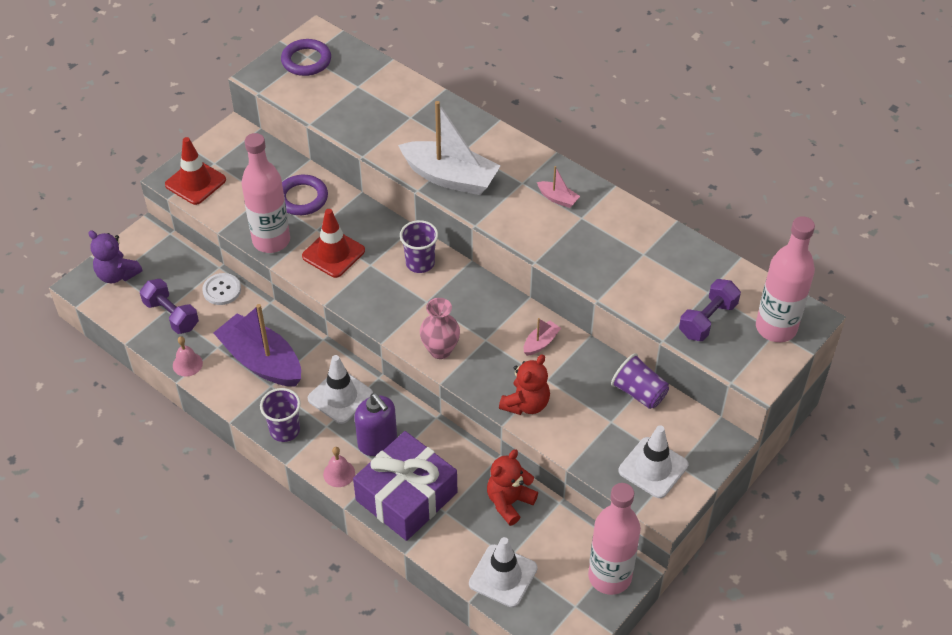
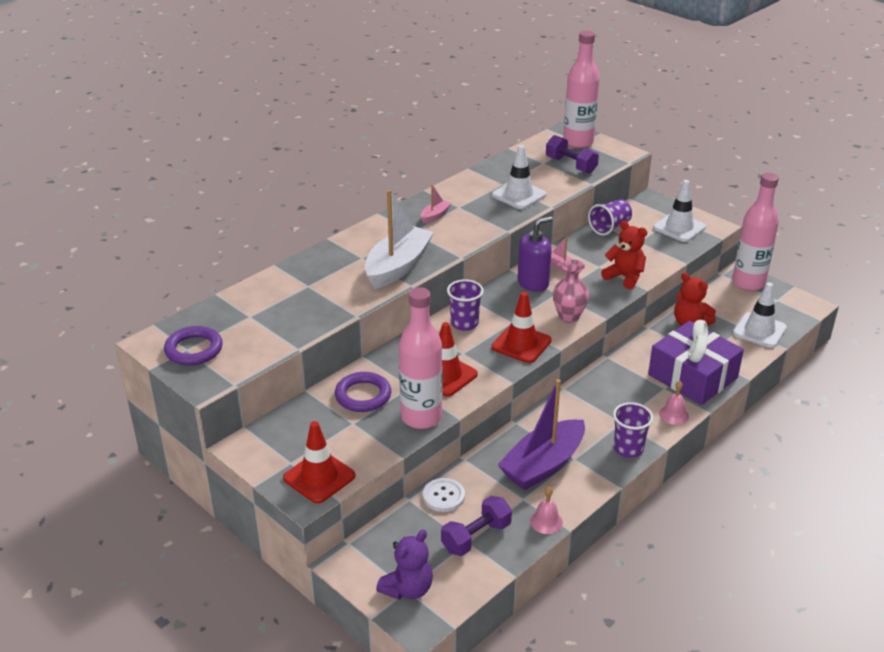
camera: 85 degrees left, 15 degrees down
(340, 396) = (586, 412): white traffic cone -> white traffic cone (519, 195)
(377, 442) = (637, 391): purple soap dispenser -> purple soap dispenser (533, 283)
(388, 310) = (521, 344): none -> red traffic cone

